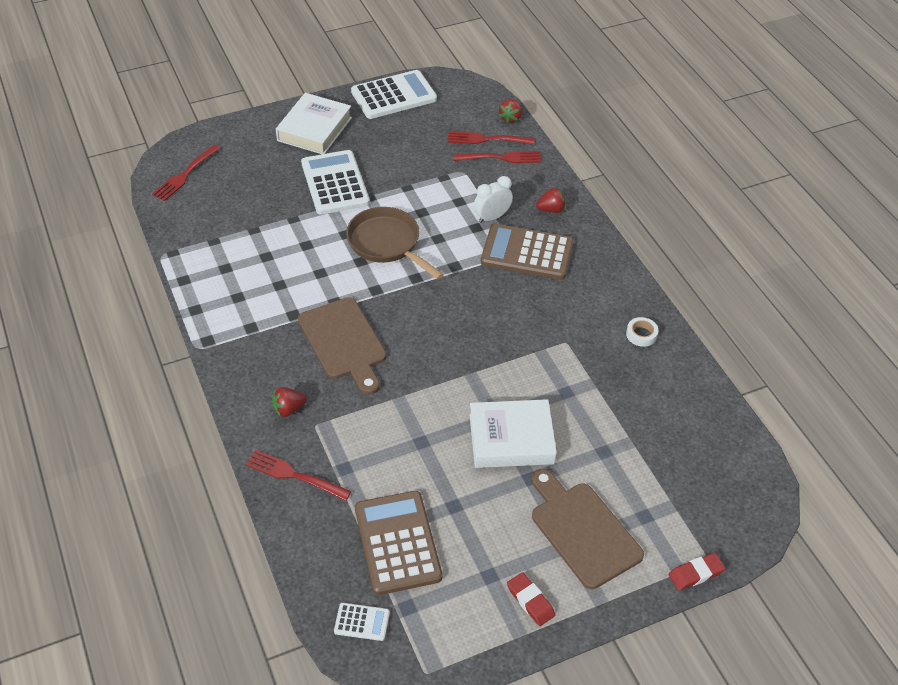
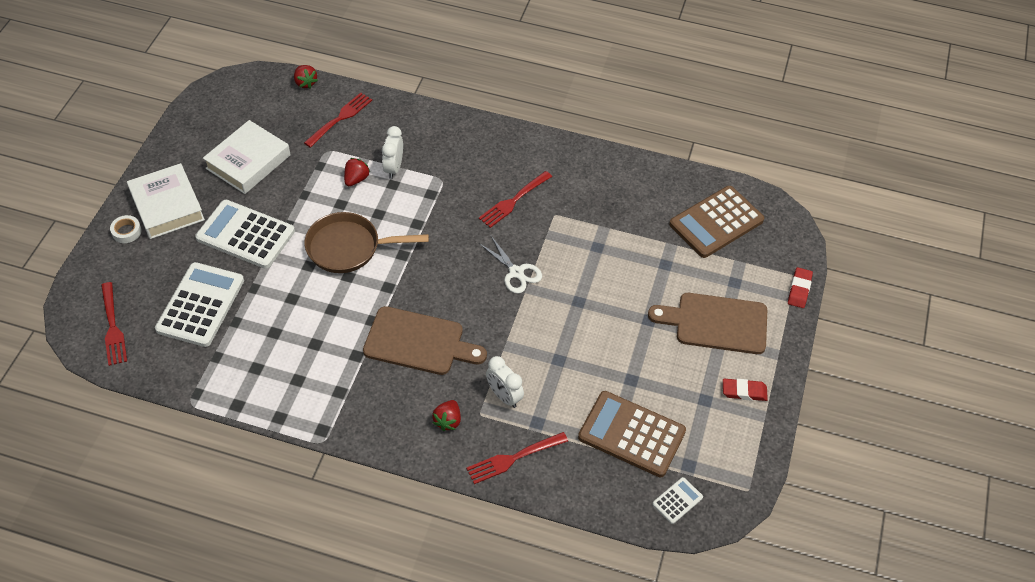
camera: 50 degrees left, 5 degrees up
(348, 429) = (504, 396): none -> white clock
(393, 95) = (192, 131): white calculator -> white calculator (200, 305)
(478, 356) = (516, 272): none -> white scissors
(487, 139) = (311, 112): red fork -> red fork (514, 200)
(511, 439) = (607, 306): white book -> white book (248, 162)
(527, 253) = (451, 174): brown calculator -> brown calculator (716, 222)
(551, 209) = (425, 130): red strawberry -> red strawberry (356, 179)
(641, 334) = (590, 170): white tape -> white tape (126, 231)

